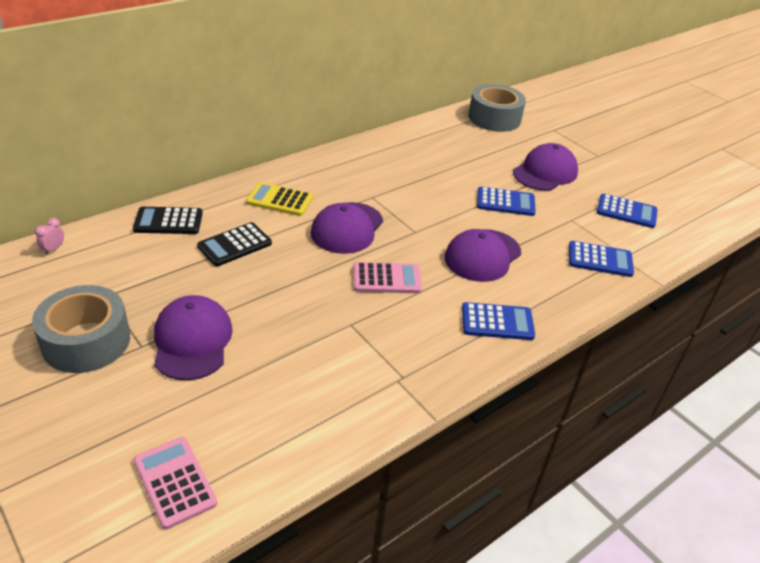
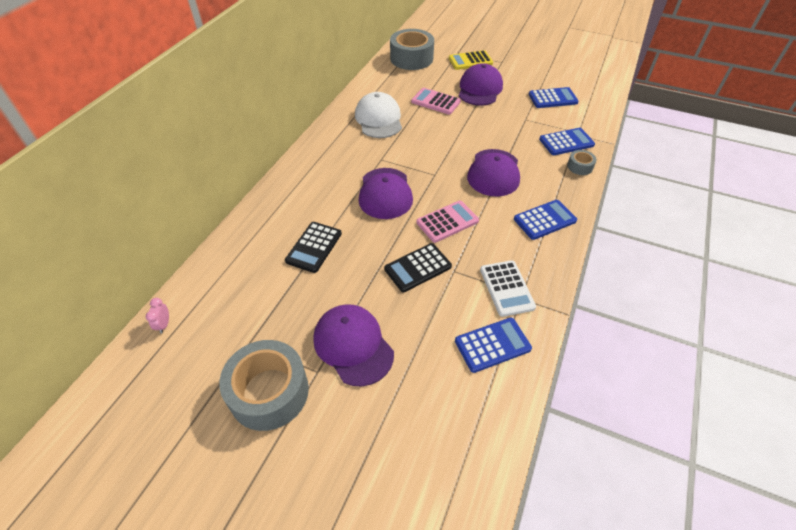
camera: 25 degrees left, 10 degrees up
(168, 221) = (242, 252): black calculator -> black calculator (417, 268)
(175, 482) = (443, 468): pink calculator -> pink calculator (435, 102)
(279, 200) = (315, 192): yellow calculator -> yellow calculator (470, 61)
(391, 364) = (506, 288): none -> white calculator
(404, 161) = (379, 119): none -> white cap
(505, 202) = (474, 124): blue calculator -> blue calculator (492, 345)
(592, 289) = (580, 166): none -> grey tape

